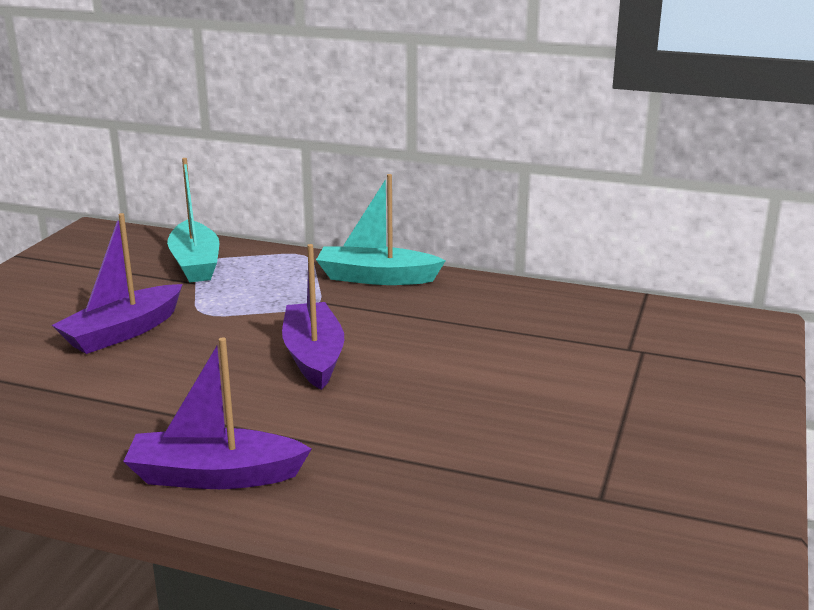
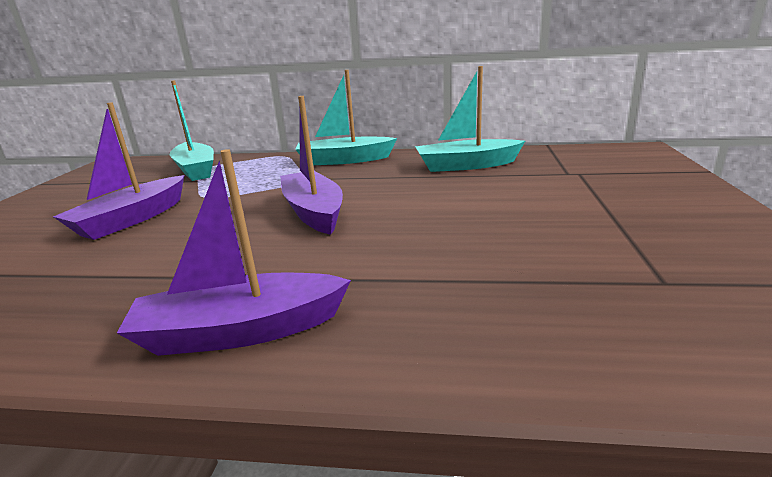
camera: 10 degrees left, 0 degrees up
(519, 314) = (466, 165): none -> turquoise boat

